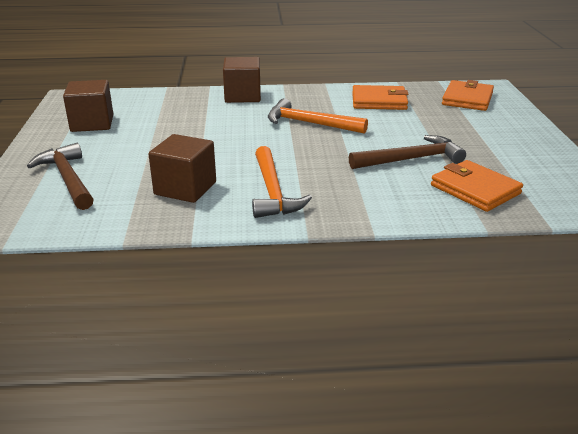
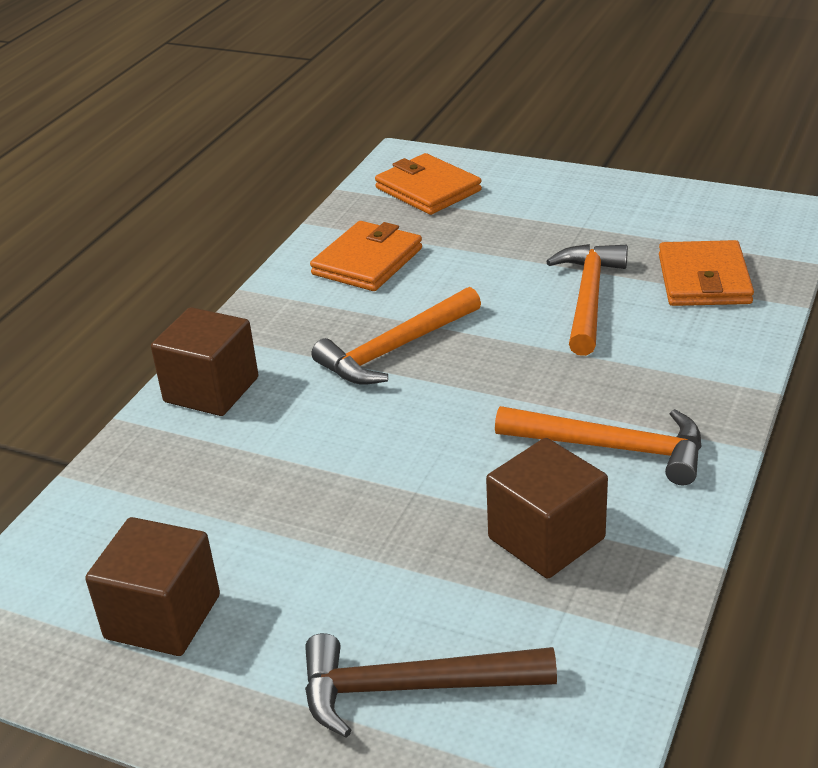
camera: 60 degrees left, 5 degrees up
(411, 159) = (588, 298): brown hammer -> orange hammer
(475, 189) = (704, 279): orange wallet -> orange wallet turned 75 degrees counterclockwise

